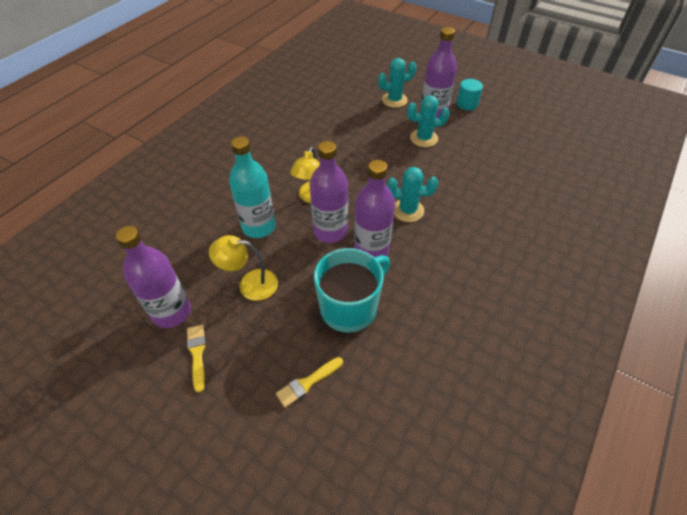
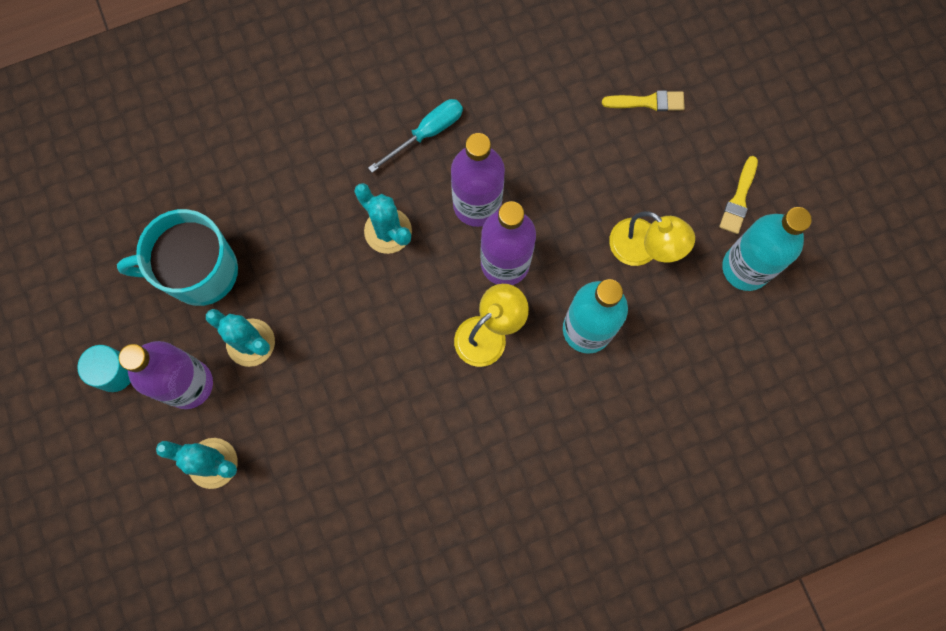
camera: 145 degrees left, 25 degrees up
(171, 312) = (745, 268): purple bottle -> turquoise bottle
(350, 307) = (554, 150): turquoise mug -> turquoise mug (199, 272)
(436, 269) = (427, 133): none -> turquoise screwdriver

